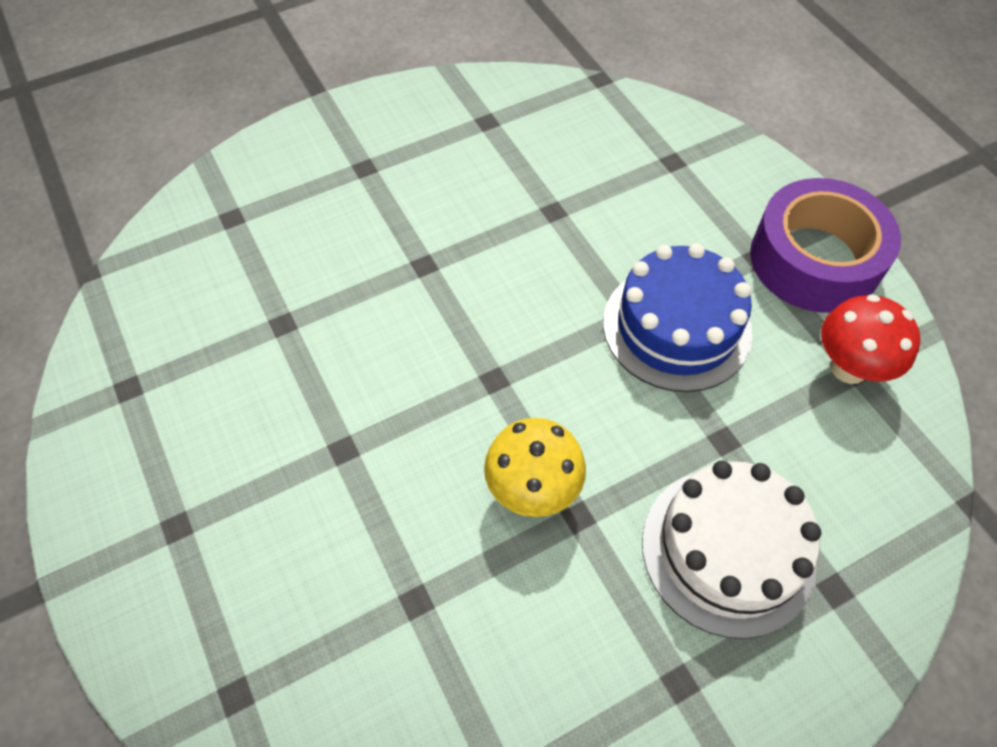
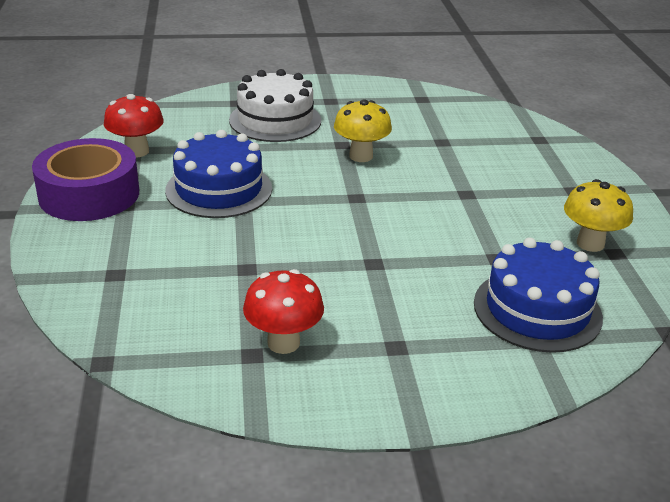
camera: 160 degrees left, 25 degrees down
(160, 395) = (590, 244): none -> yellow mushroom
(230, 256) = (537, 310): none -> blue cake
(466, 140) = (283, 343): none -> red mushroom

